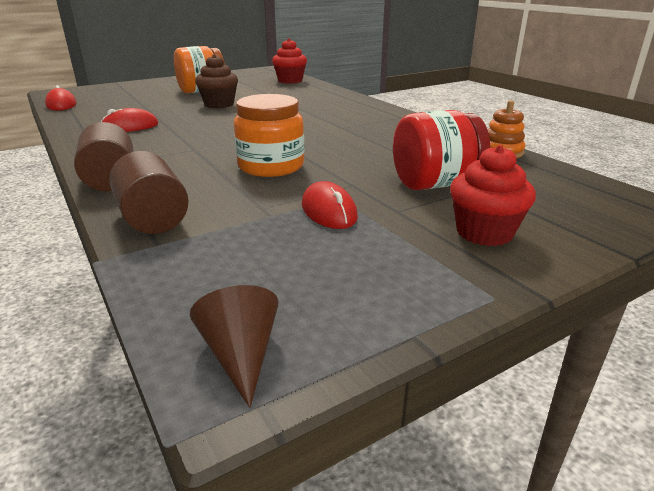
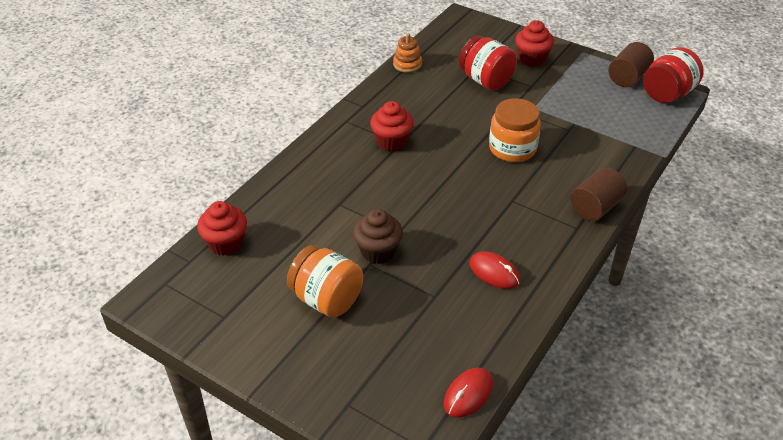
camera: 115 degrees left, 15 degrees up
(153, 218) = (617, 160): brown cylinder -> brown cylinder (628, 77)
(241, 355) = (667, 94): brown cone -> red jar
(328, 211) = (553, 106): red mouse -> none
(349, 125) = (391, 141): none -> red cupcake

